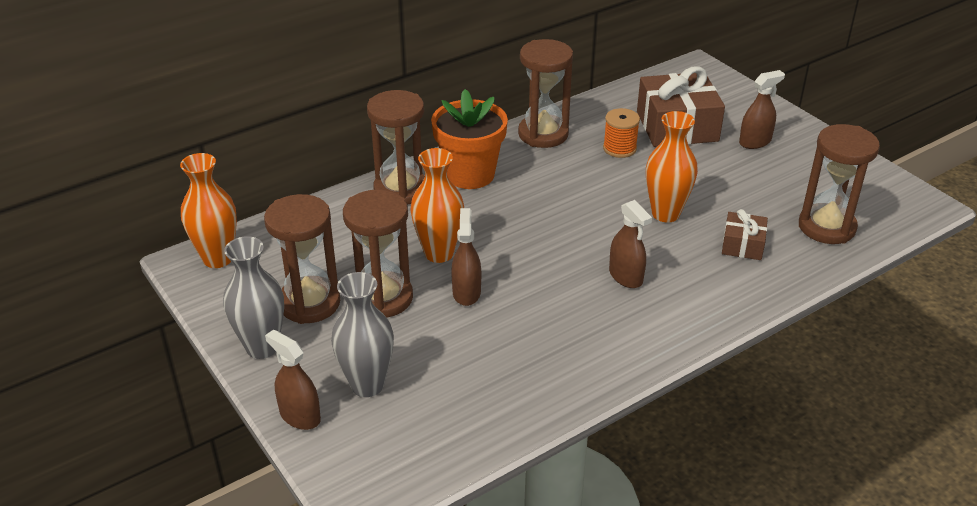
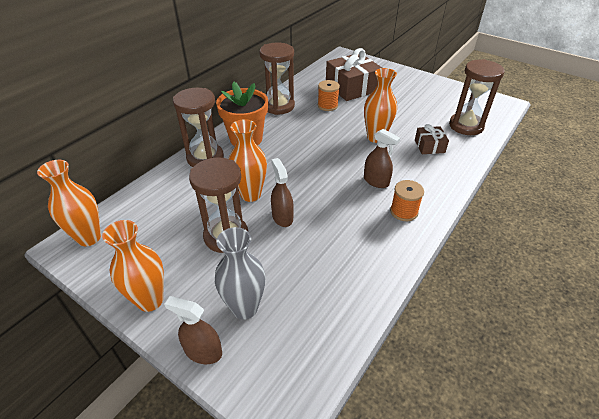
camera: 20 degrees left, 5 degrees up
(262, 347) = (150, 300): grey vase -> orange vase
(309, 303) = (174, 254): brown hourglass -> none
(640, 326) = (404, 211): none -> orange spool
(755, 142) = (398, 88): brown spray bottle -> none

